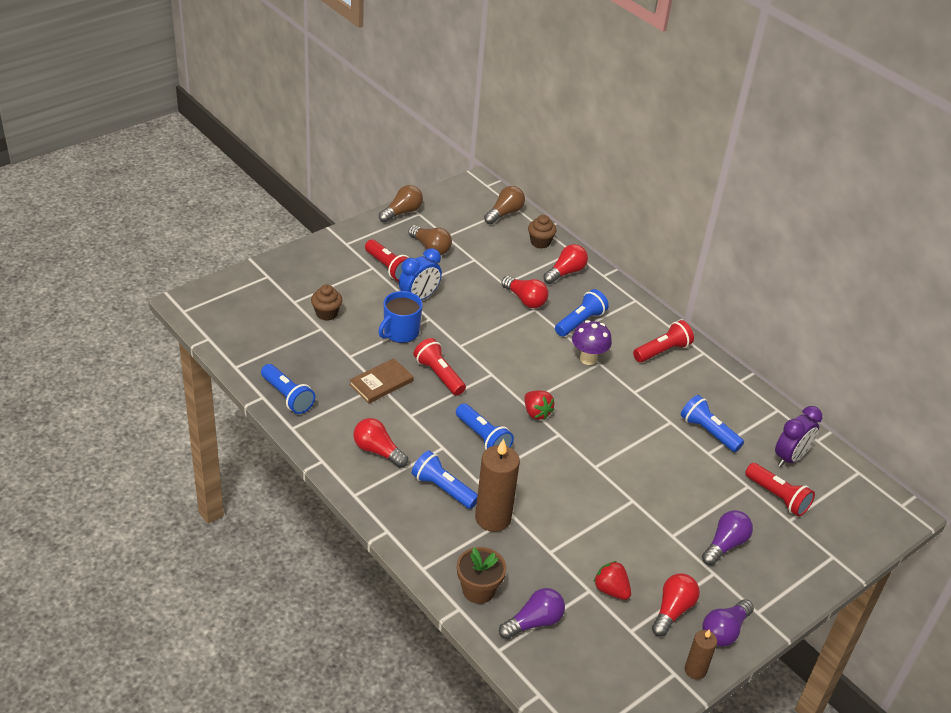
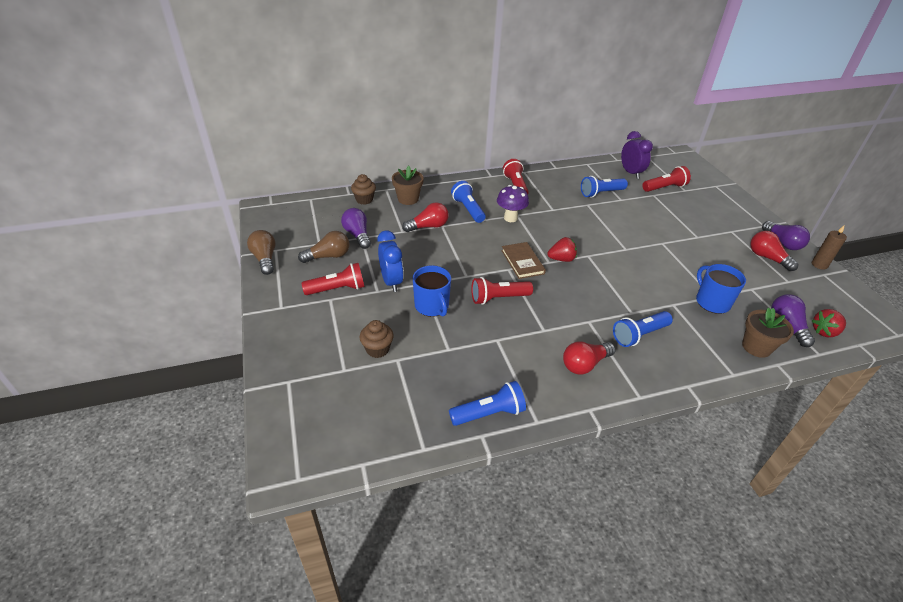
camera: 65 degrees left, 0 degrees up
(381, 383) = (494, 337): brown book -> brown book (522, 262)
(483, 437) = (582, 295): blue flashlight -> none
(493, 518) = (676, 316): brown candle -> none
(504, 213) = (315, 205): brown light bulb -> none
(538, 550) = (712, 302): none -> blue mug
(566, 272) = (408, 199): red light bulb -> brown flower pot
(611, 590) = (750, 278): red strawberry -> red strawberry (824, 332)
(725, 545) = (706, 219): purple light bulb -> purple light bulb (357, 235)

